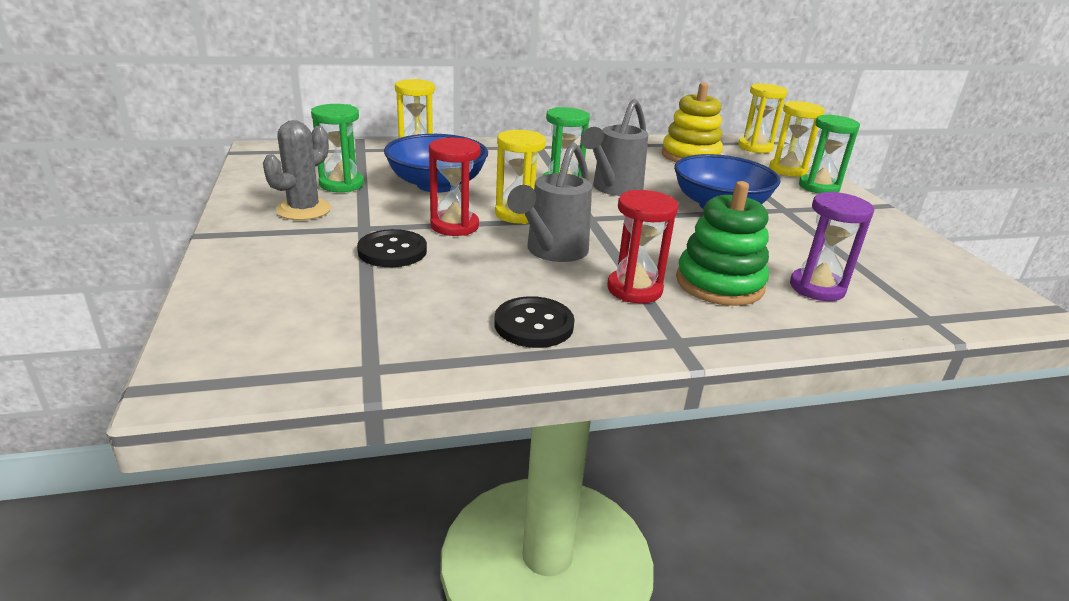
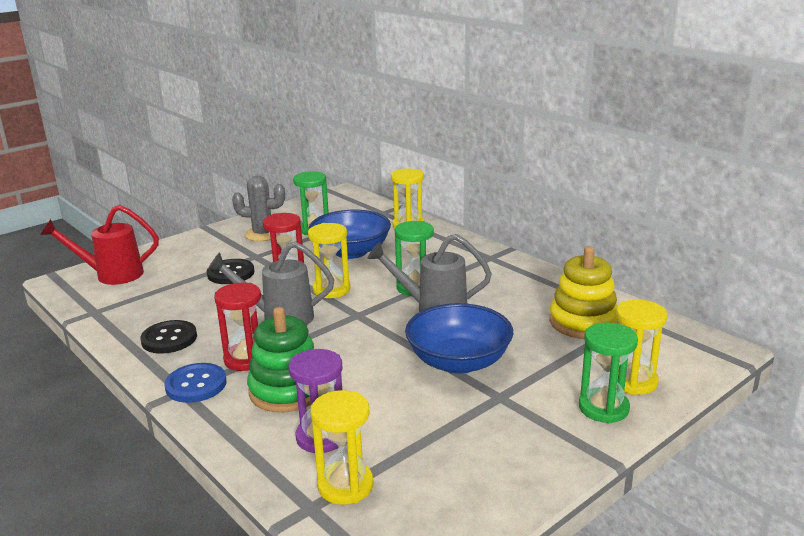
camera: 65 degrees right, 5 degrees down
(251, 332) = (111, 275): none -> red watering can
(671, 329) = (196, 385): none -> blue button
(755, 147) = (683, 350): yellow hourglass -> yellow hourglass (345, 485)

